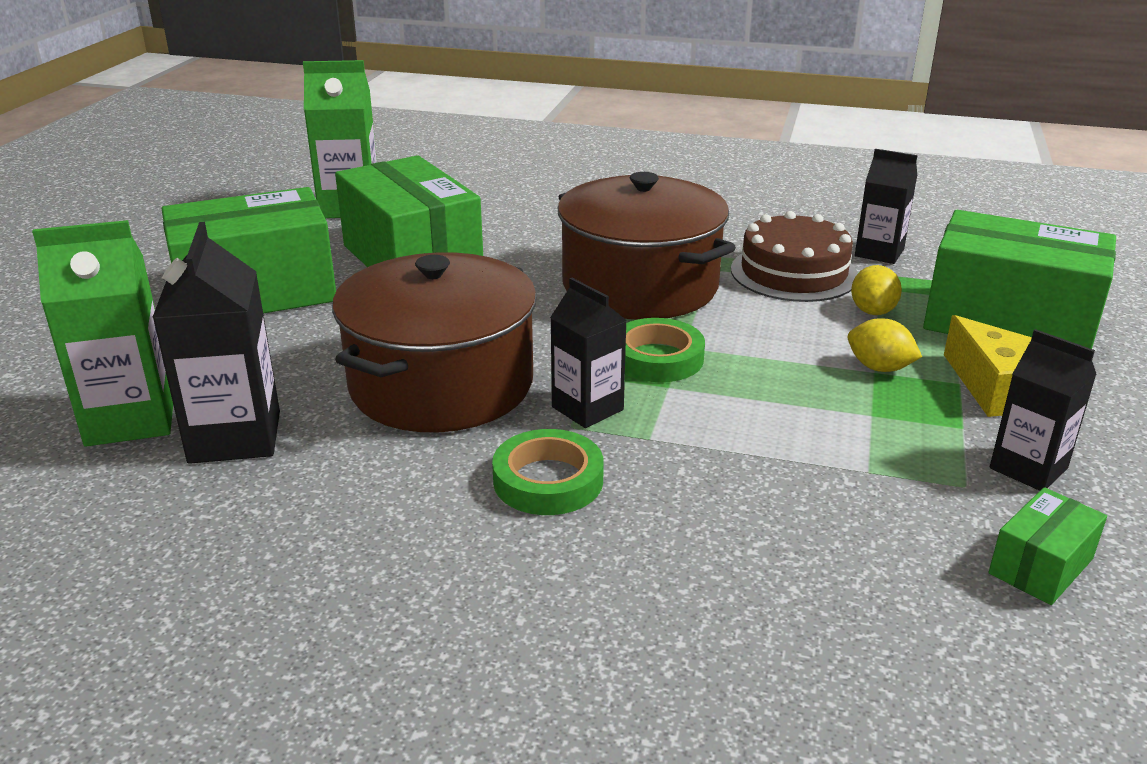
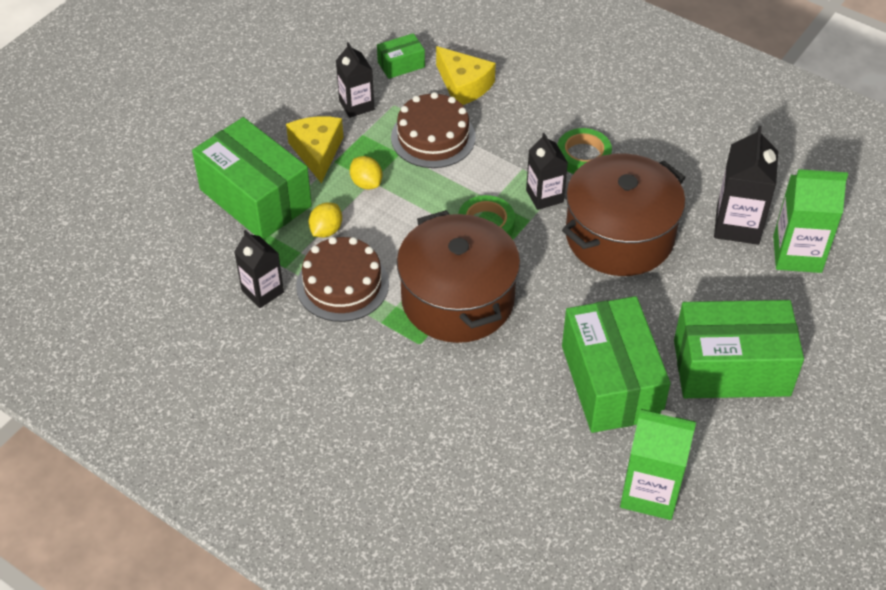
camera: 160 degrees left, 20 degrees up
(841, 449) = (433, 137): none -> brown cake
(871, 555) = (463, 85): none -> yellow cheese

